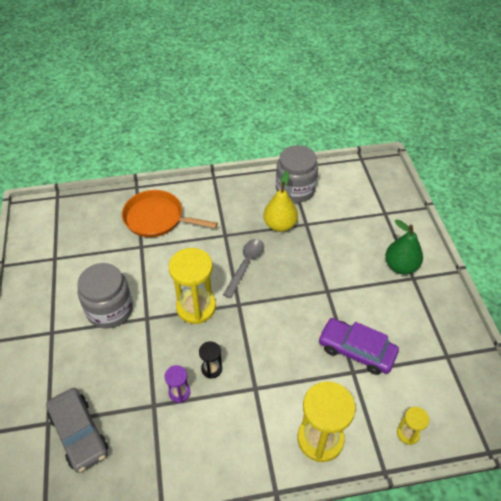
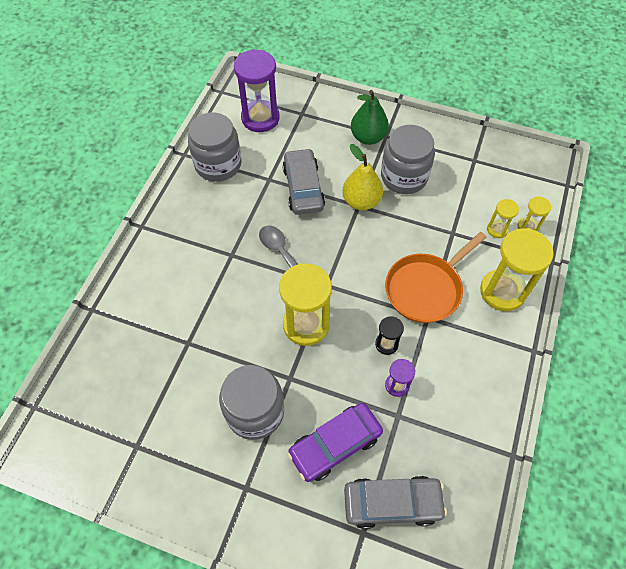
camera: 60 degrees left, 10 degrees up
(157, 218) = (159, 309): orange pan -> orange pan (426, 288)
(280, 225) = (254, 201): yellow pear -> yellow pear (361, 201)
(315, 248) = (303, 188): none -> grey car
(356, 350) = (433, 218): purple car -> purple car (335, 444)
(357, 191) = (260, 118): none -> purple hourglass
(382, 309) = (404, 176): none -> grey jar
(384, 407) = (497, 229): none -> yellow hourglass

